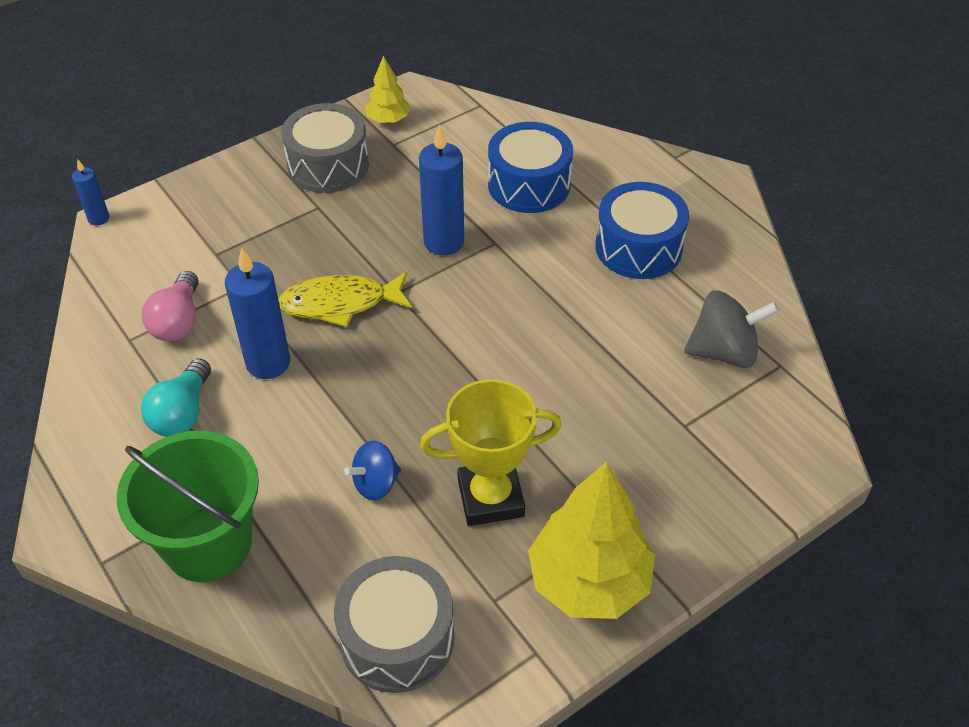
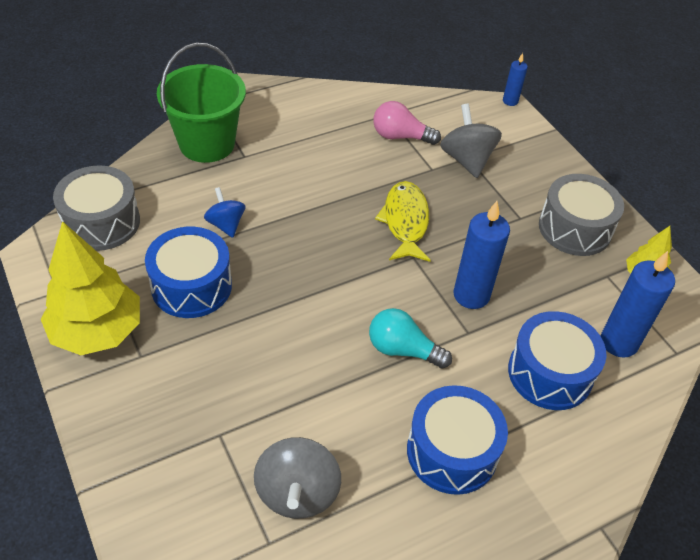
camera: 95 degrees right, 0 degrees up
(182, 413) = (315, 136): turquoise light bulb -> turquoise light bulb (402, 350)
(220, 255) = (466, 160): none -> grey spinning top
(268, 363) = (351, 178): blue candle -> blue candle (618, 342)
(490, 497) = (191, 286): yellow trophy -> blue drum

